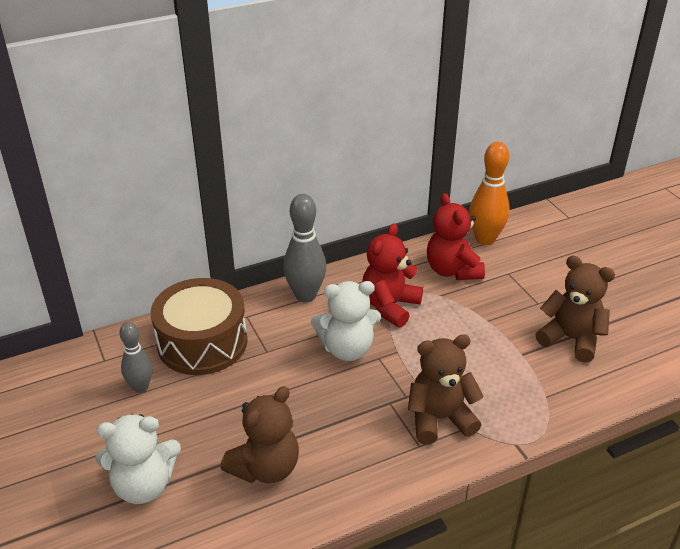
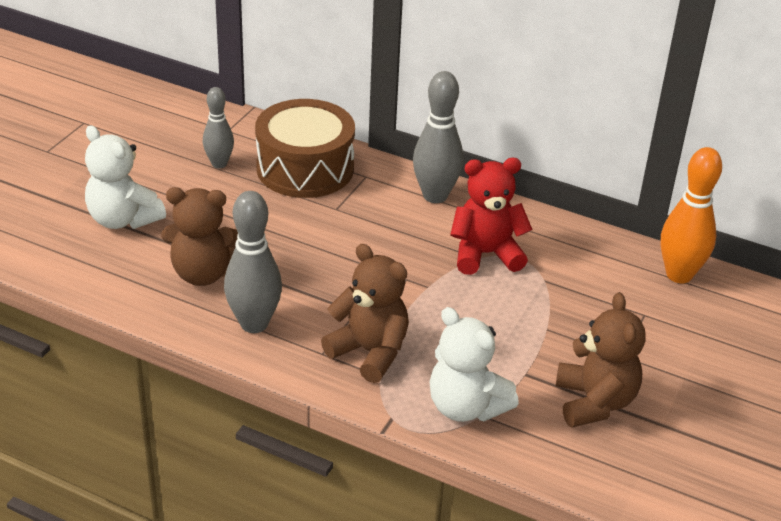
camera: 50 degrees right, 0 degrees up
(347, 349) = (394, 254): white teddy bear -> white teddy bear (466, 407)
(353, 468) = (254, 324): none -> grey bowling pin
(452, 270) = (595, 272): red teddy bear -> none

